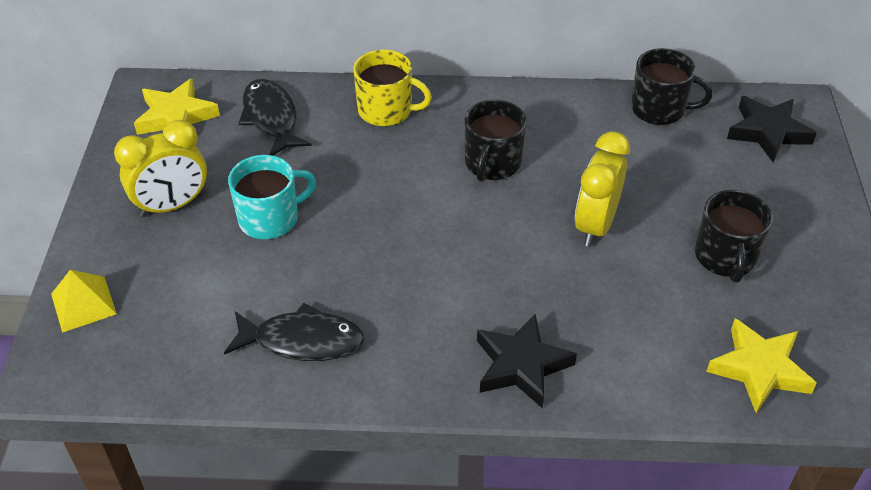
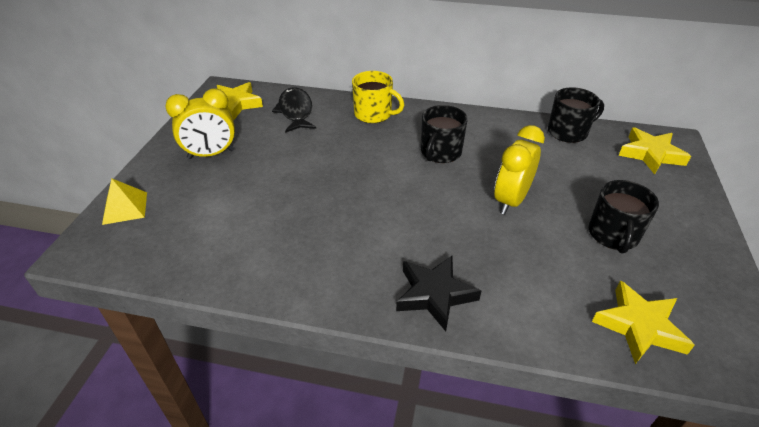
camera: 10 degrees right, 5 degrees down
(270, 218) = (274, 169): turquoise mug -> none
(302, 341) = (269, 253): black fish -> none
(659, 109) = (568, 132): black mug -> black mug turned 45 degrees counterclockwise
(768, 132) = (650, 154): black star -> yellow star

